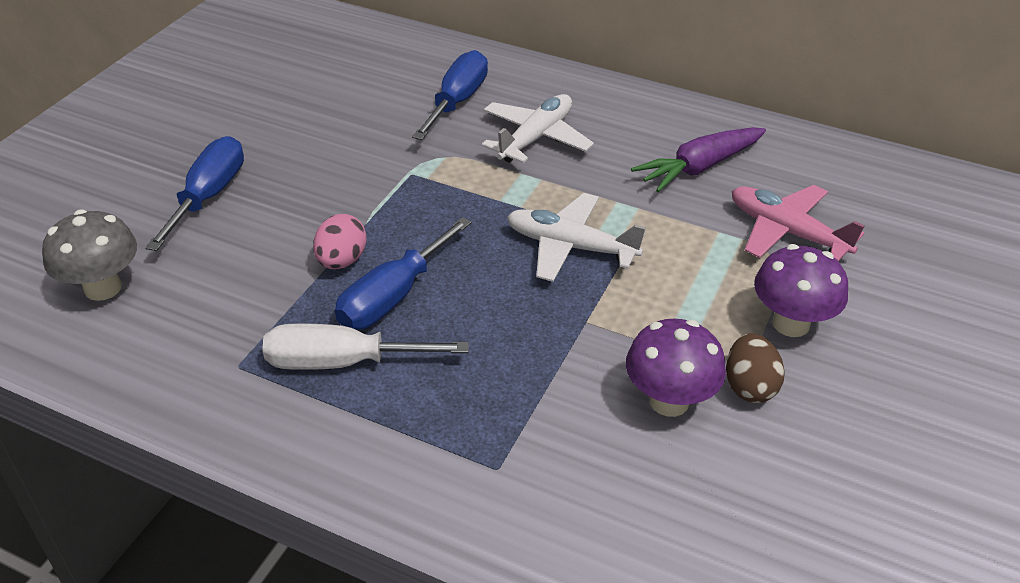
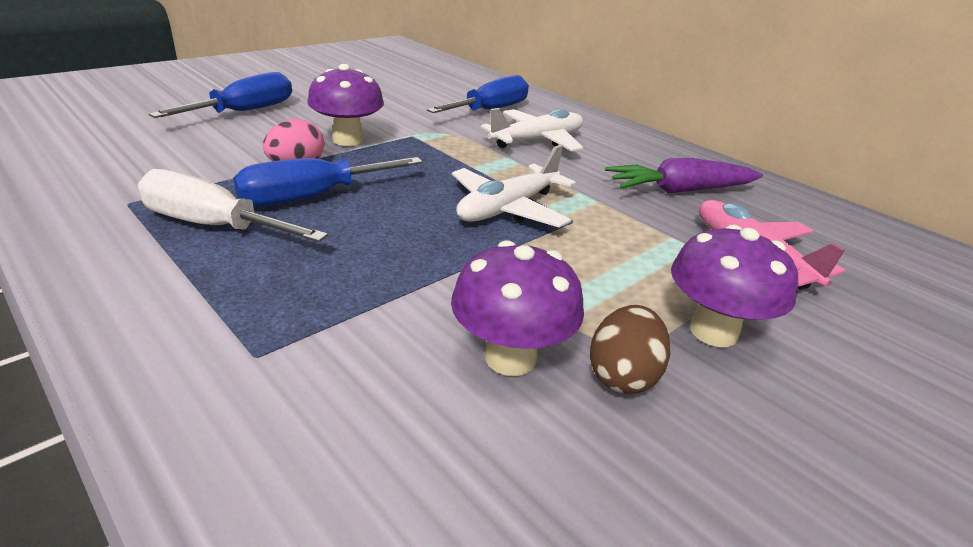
camera: 20 degrees right, 10 degrees down
(103, 288) = (101, 135): grey mushroom -> none
(355, 204) = (348, 140): none -> purple mushroom
(570, 247) = (508, 208): white plane -> white plane turned 90 degrees counterclockwise

